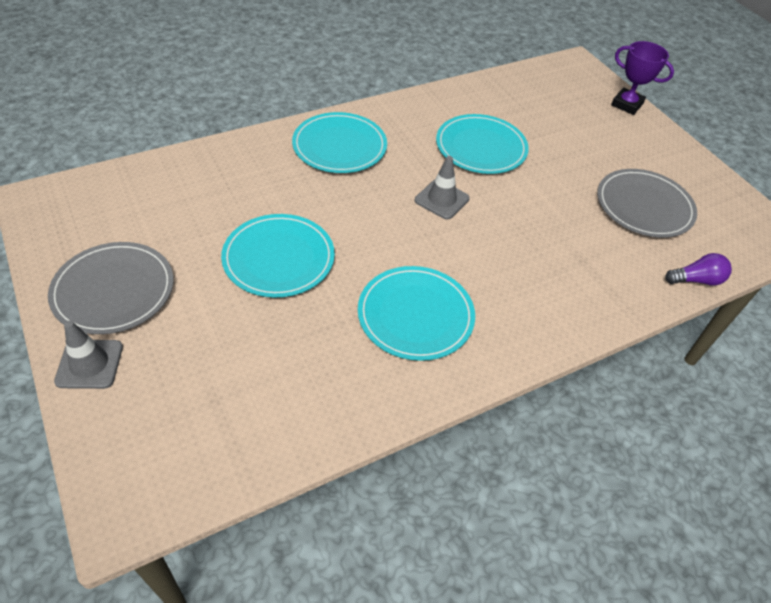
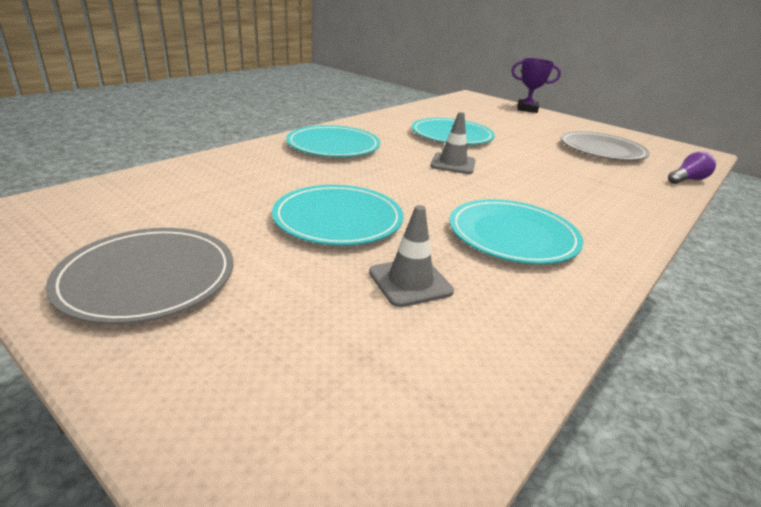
camera: 20 degrees left, 20 degrees down
(89, 364) = (149, 362): grey traffic cone -> grey traffic cone (410, 282)

